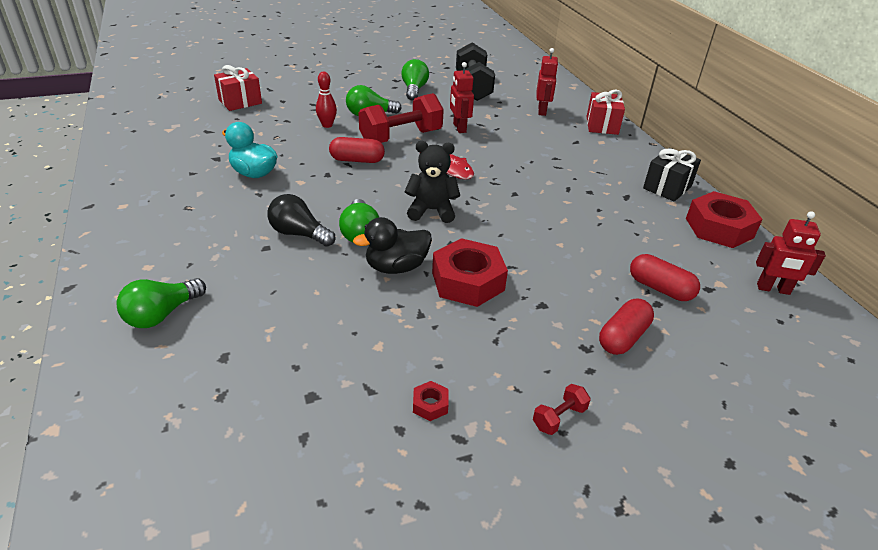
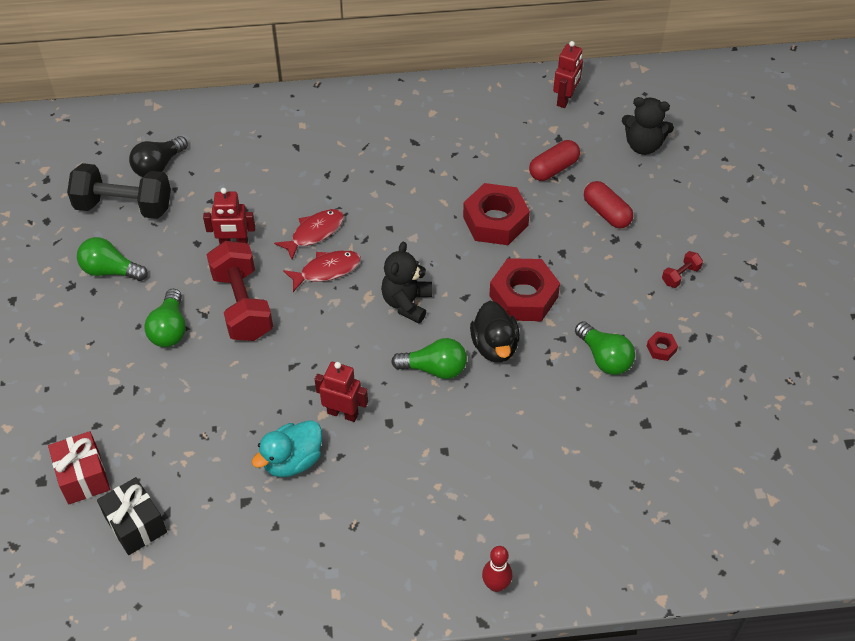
camera: 75 degrees left, 15 degrees up
(162, 314) = (535, 535): green light bulb -> green light bulb (604, 358)
(299, 234) = (426, 421): black light bulb -> black light bulb (158, 166)
(327, 125) = (187, 378): red bowling pin -> red bowling pin (496, 585)
(357, 160) = (286, 355): red capsule -> none
(488, 159) = (314, 233): none -> red fish
(542, 111) = (213, 154): red robot -> red robot (343, 413)
(559, 418) = (680, 275): red dumbbell -> red dumbbell turned 75 degrees clockwise
(602, 125) = (265, 112): red gift -> none
(667, 187) = (405, 106): black gift -> black gift (136, 525)
(719, 228) = (478, 96): red nut -> red nut (495, 221)
(759, 364) = (643, 145): none -> black teddy bear

